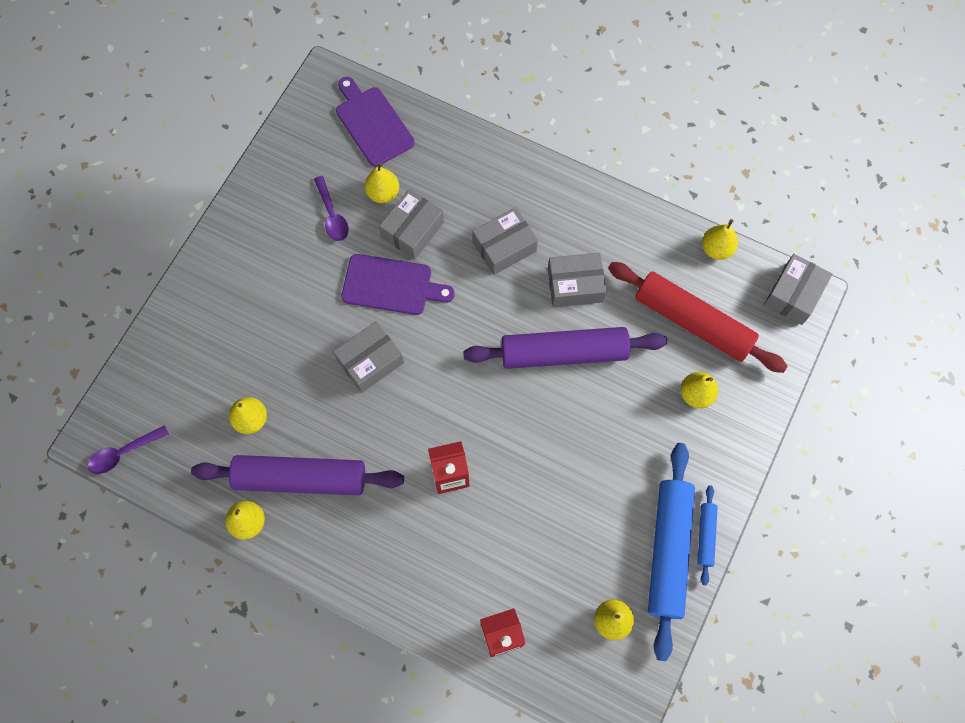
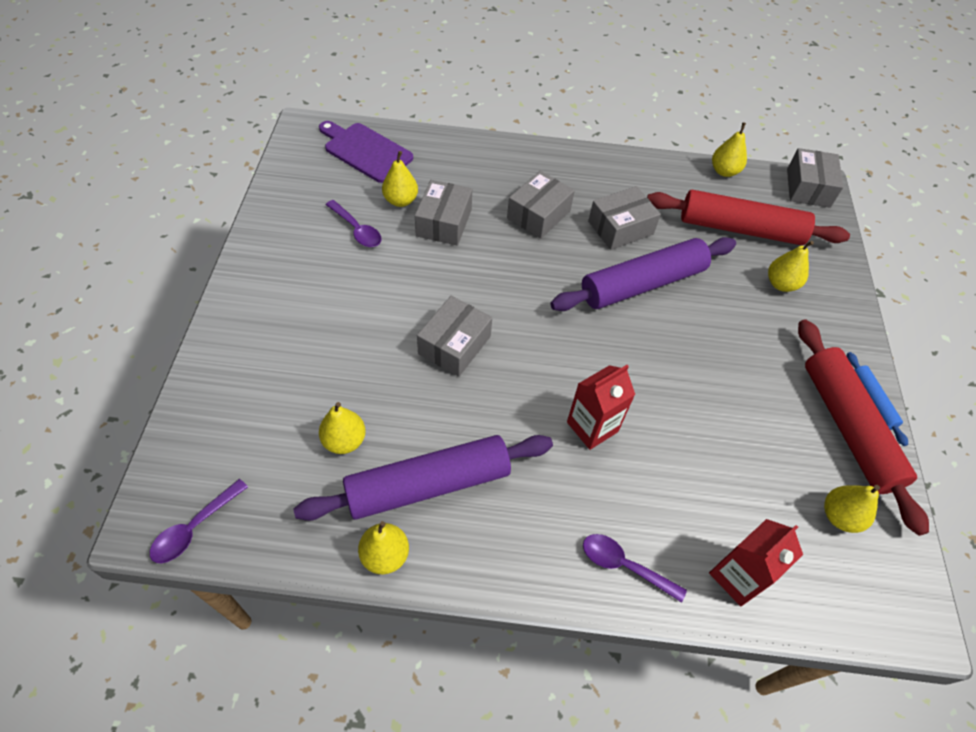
camera: 25 degrees left, 15 degrees down
(391, 285) = (445, 272): purple cutting board -> none
(419, 595) = (624, 566): none -> purple spoon
(668, 550) = (848, 427): blue rolling pin -> red rolling pin

